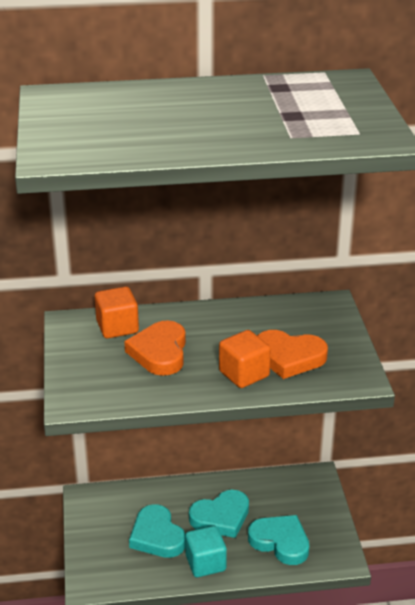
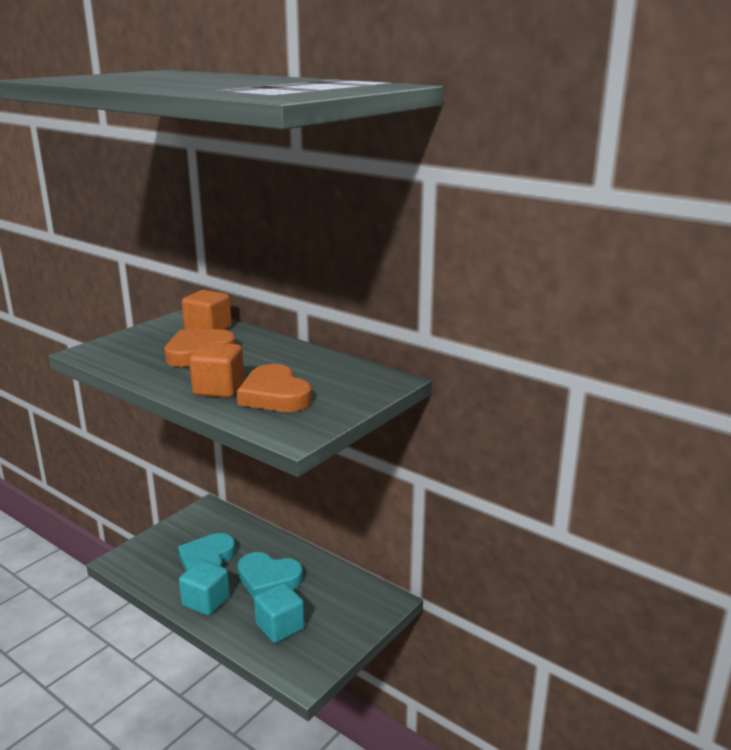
camera: 45 degrees right, 10 degrees down
(280, 542) = (280, 627): turquoise heart -> turquoise cube

